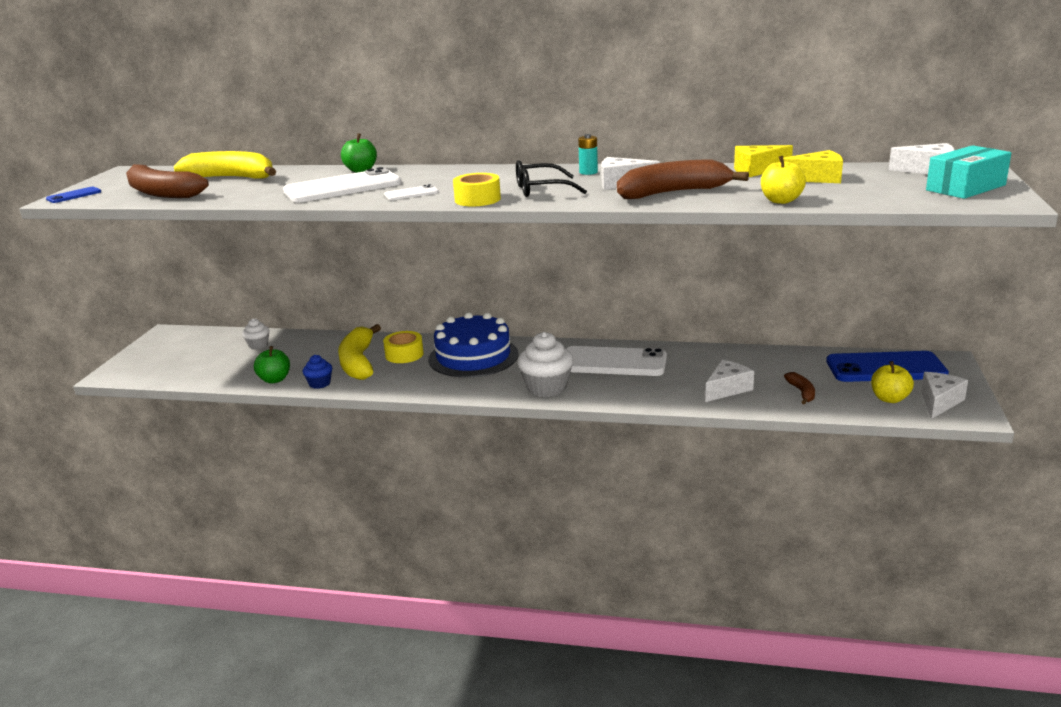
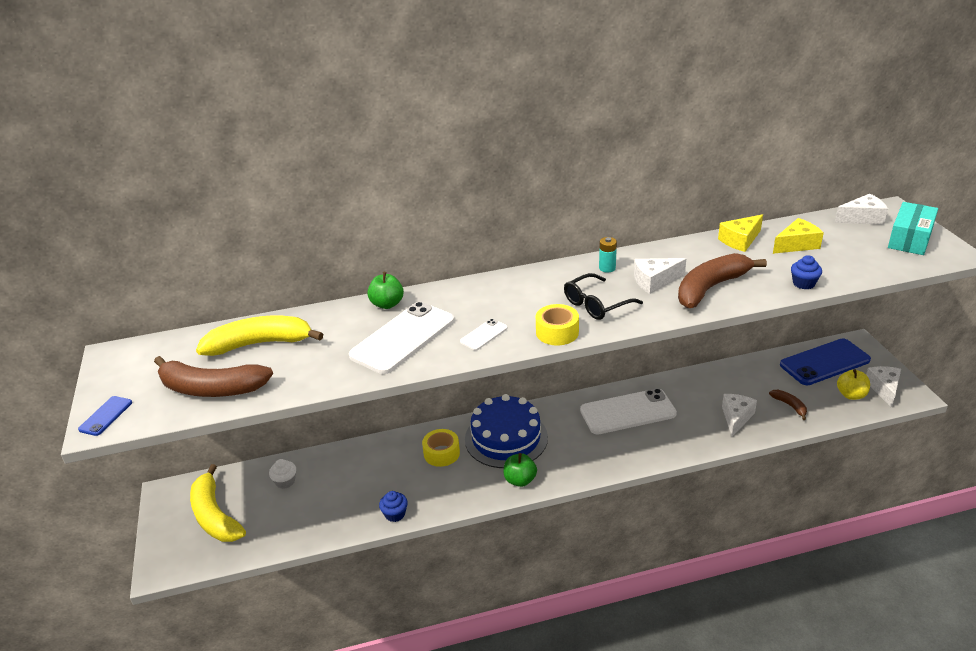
camera: 25 degrees left, 10 degrees up
(275, 379) = (345, 522): green apple -> green apple (520, 480)
(358, 362) = (407, 475): yellow banana -> yellow banana (215, 516)
(546, 388) = (599, 458): white cupcake -> none
(781, 201) = (803, 283): yellow apple -> blue cupcake

